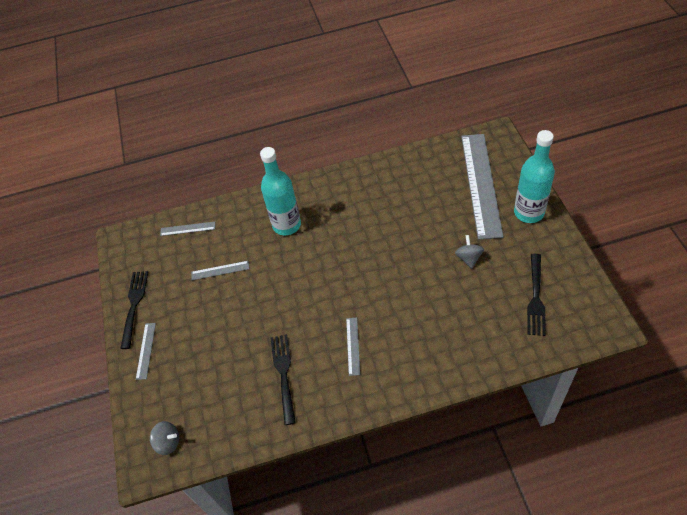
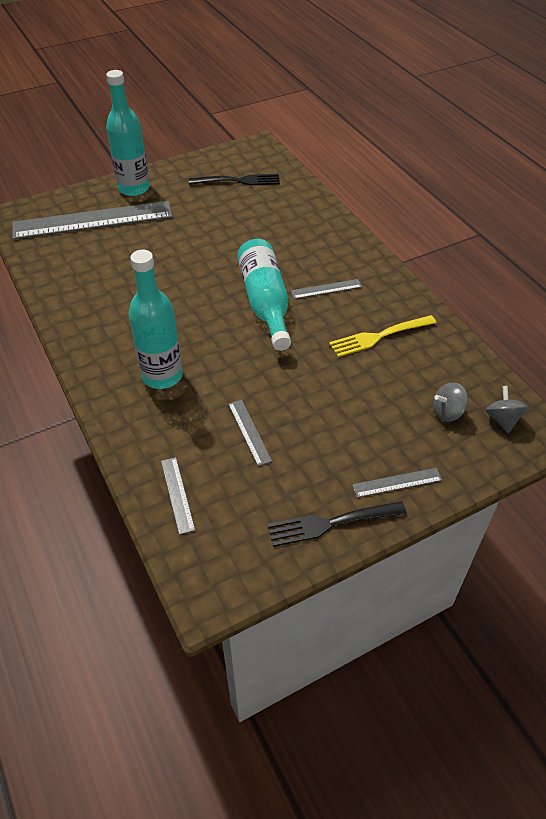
camera: 110 degrees left, 5 degrees down
(284, 375) = (379, 336): black fork -> yellow fork
(346, 297) = (265, 302): none -> turquoise bottle
(468, 258) = (197, 222): grey spinning top -> grey spinning top (447, 412)

